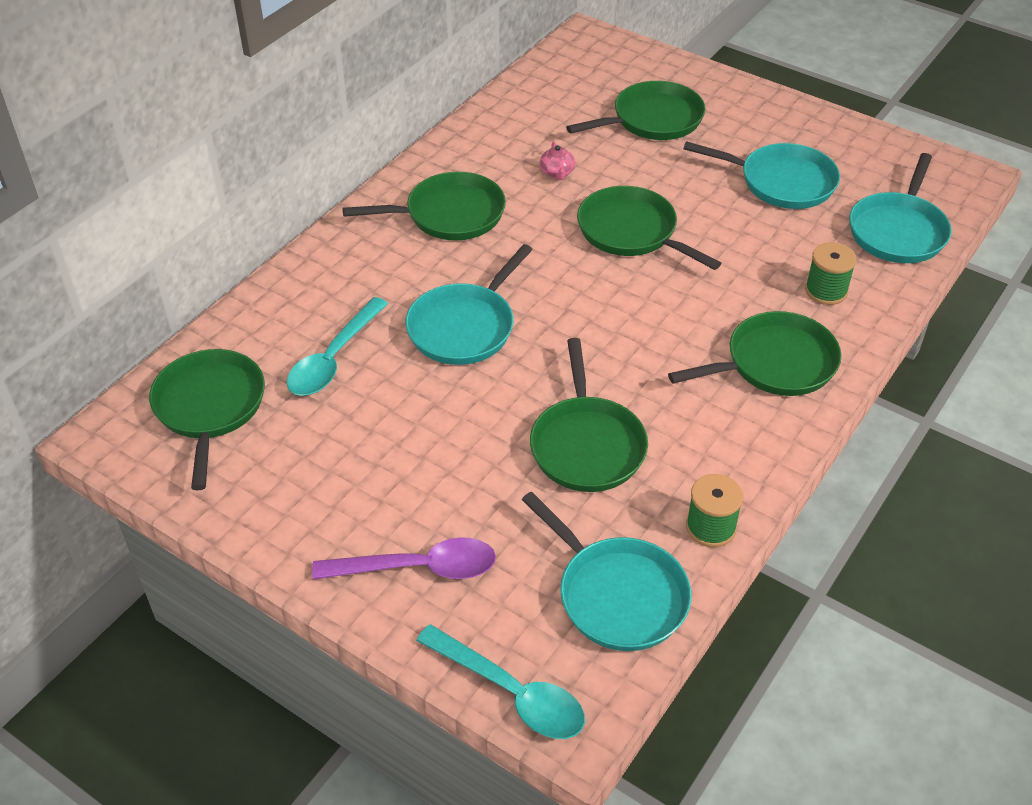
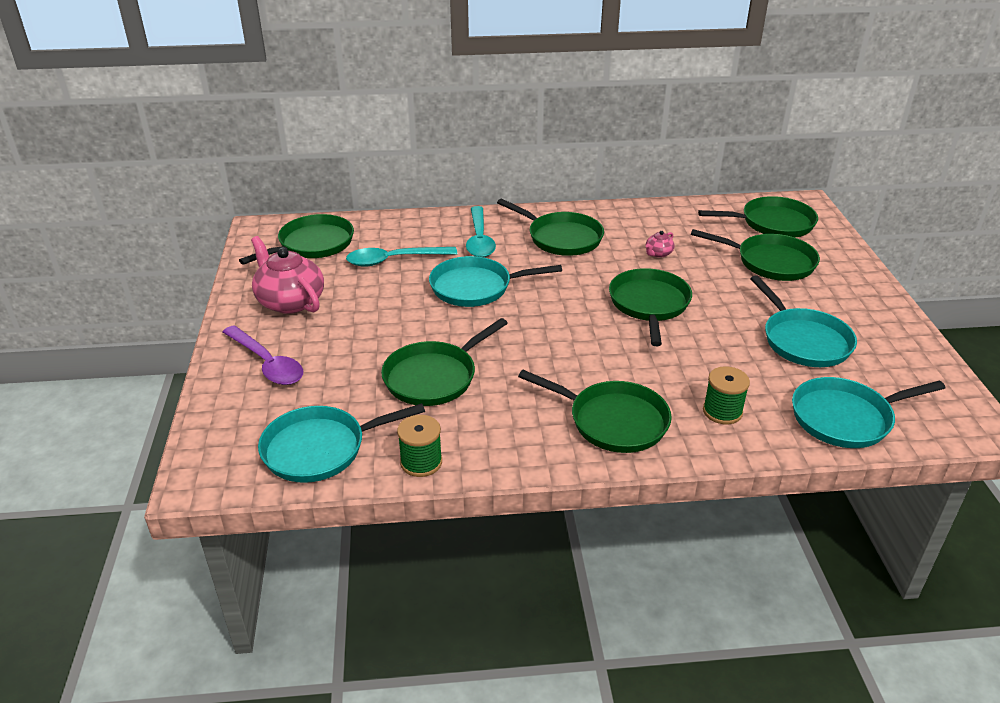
camera: 50 degrees right, 10 degrees down
(312, 488) = (290, 301): none -> pink teapot
(511, 692) = (203, 443): turquoise spoon -> turquoise spoon (479, 240)
(595, 76) = (773, 223): none -> green pan
(617, 595) = (320, 449): turquoise pan -> turquoise pan turned 60 degrees clockwise

